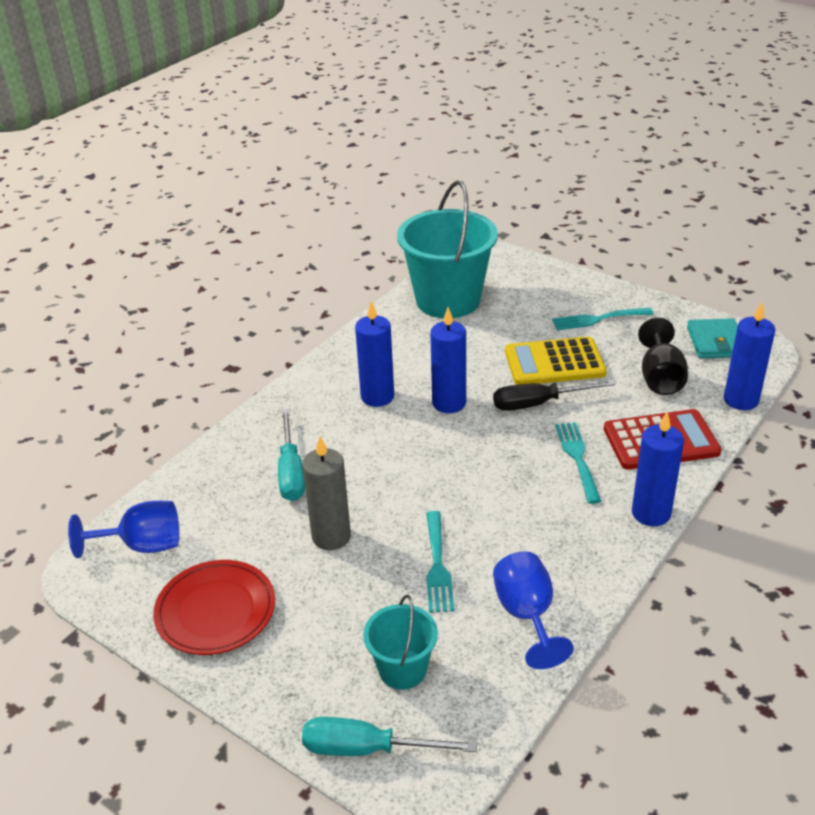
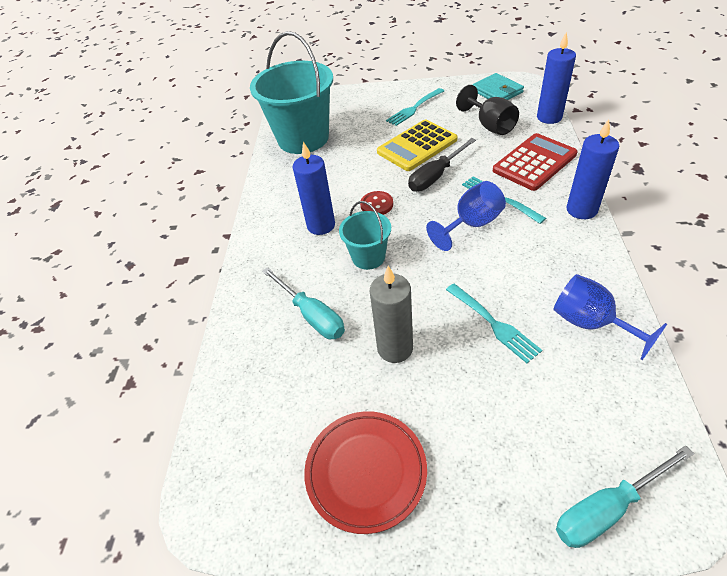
camera: 30 degrees left, 10 degrees up
(143, 545) = (243, 453): blue goblet -> blue goblet (471, 224)
(402, 669) = (558, 421): turquoise bucket -> turquoise bucket (368, 257)
(449, 403) = (376, 205): blue candle -> red button

